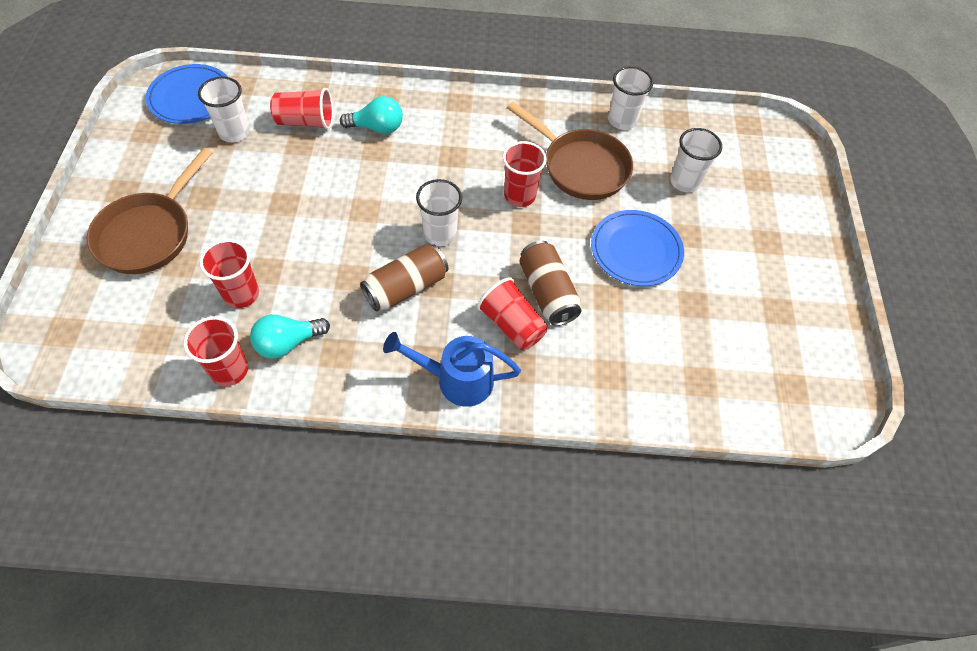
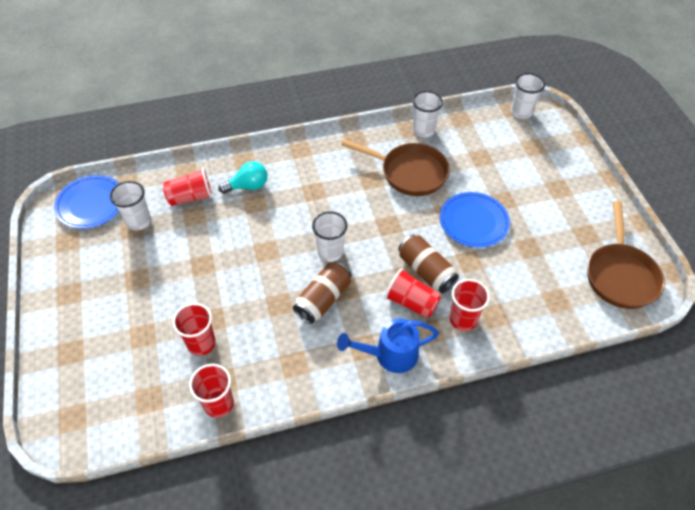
camera: 15 degrees left, 5 degrees down
(149, 233) = (107, 320): brown pan -> brown pan (620, 275)
(288, 343) = (254, 369): turquoise light bulb -> none
(519, 196) = (375, 206): red cup -> red cup (463, 319)
(685, 182) = (485, 162): white cup -> white cup (521, 112)

